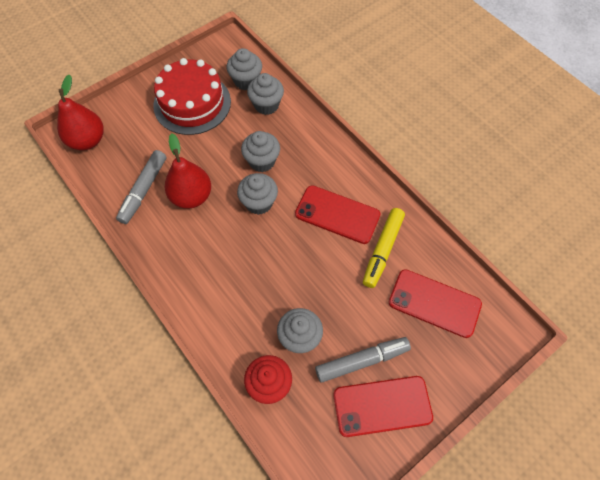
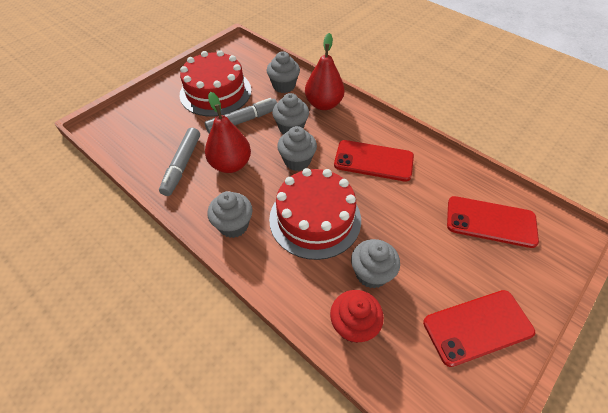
camera: 10 degrees left, 10 degrees down
(87, 140) = (120, 132): red pear -> red pear (323, 104)
(246, 81) = (261, 71): grey cupcake -> grey cupcake (233, 225)
(261, 271) = (315, 219): none -> red cake
(362, 361) = (441, 286): grey marker -> grey marker (243, 121)
(382, 250) = (425, 184): yellow marker -> none

